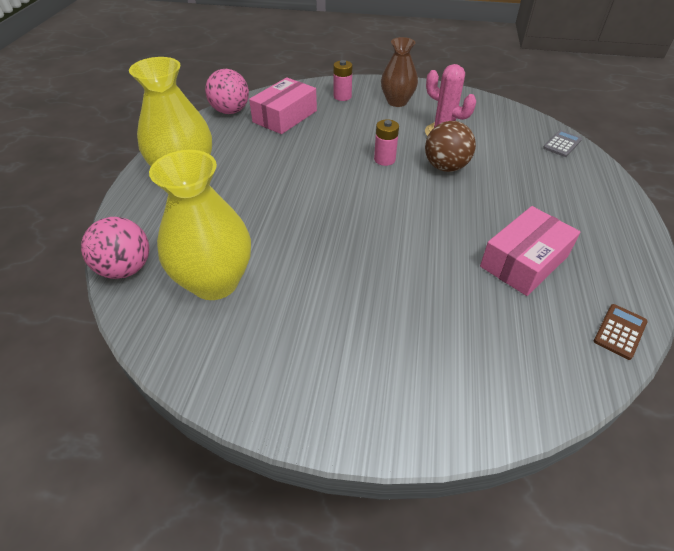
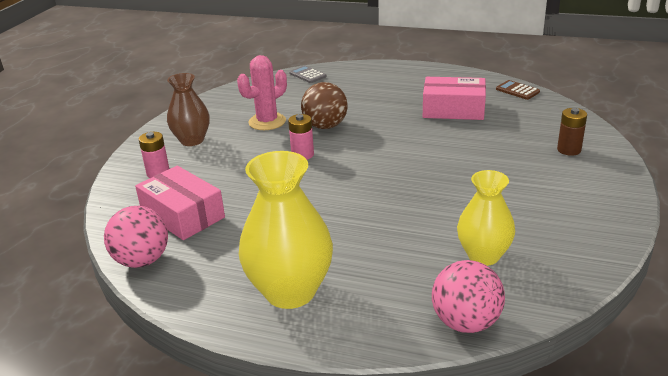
camera: 80 degrees left, 15 degrees down
(215, 282) = (483, 255): yellow vase -> yellow vase, size x0.64
(446, 378) = (569, 150): none -> brown battery
(524, 261) = (453, 110): pink box -> pink box turned 45 degrees counterclockwise

